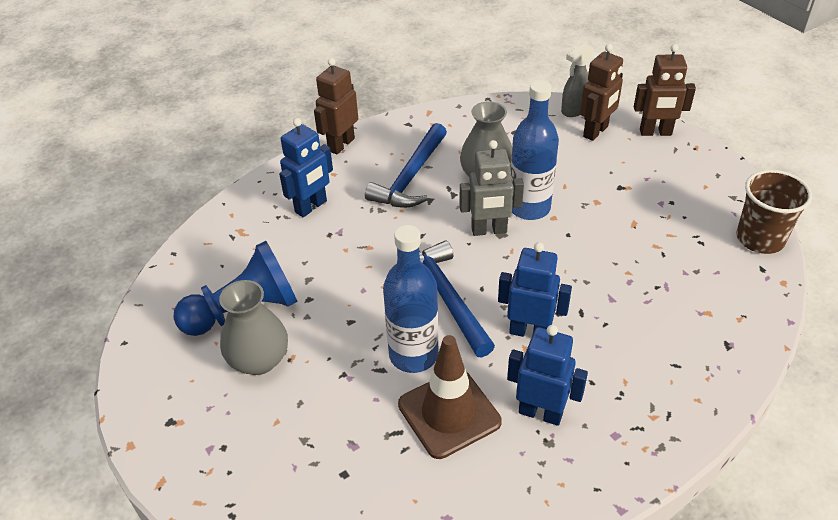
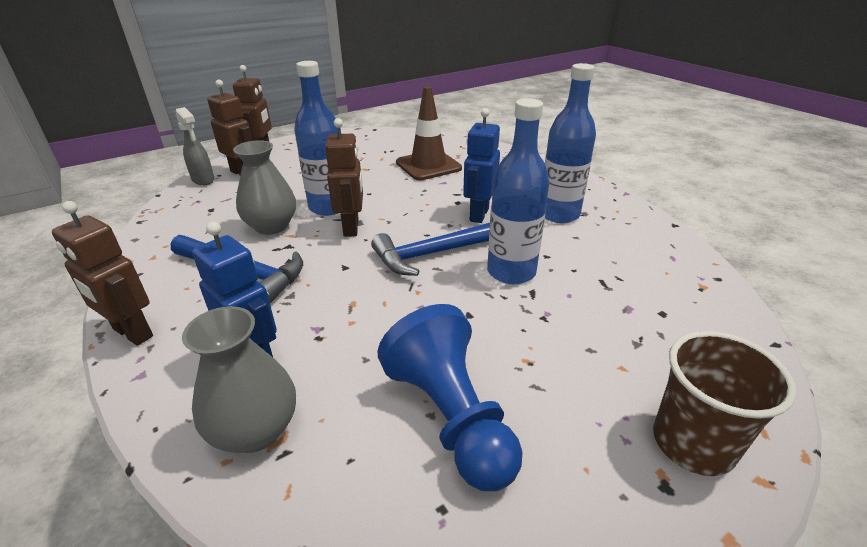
camera: 90 degrees left, 10 degrees down
(259, 360) = (537, 391): grey vase -> grey vase (255, 430)
(449, 413) = (572, 254): brown traffic cone -> brown traffic cone (428, 166)
(489, 230) = (351, 228): grey robot -> brown robot
(540, 413) = (559, 214): blue robot -> blue bottle
(760, 239) = (393, 135): brown cup -> brown cup (693, 443)

